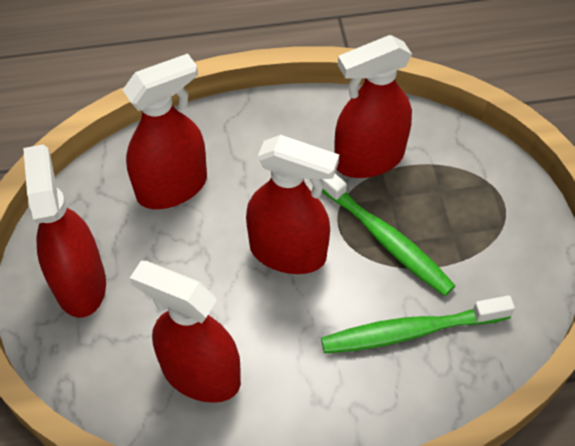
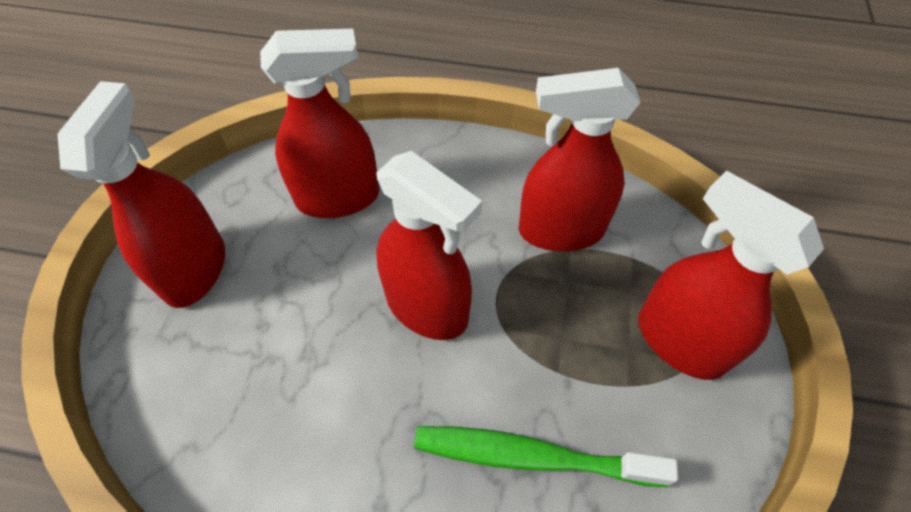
camera: 20 degrees right, 0 degrees up
(200, 374) = (264, 420): red spray bottle -> red spray bottle (680, 341)
(384, 238) = (544, 327): green toothbrush -> none

